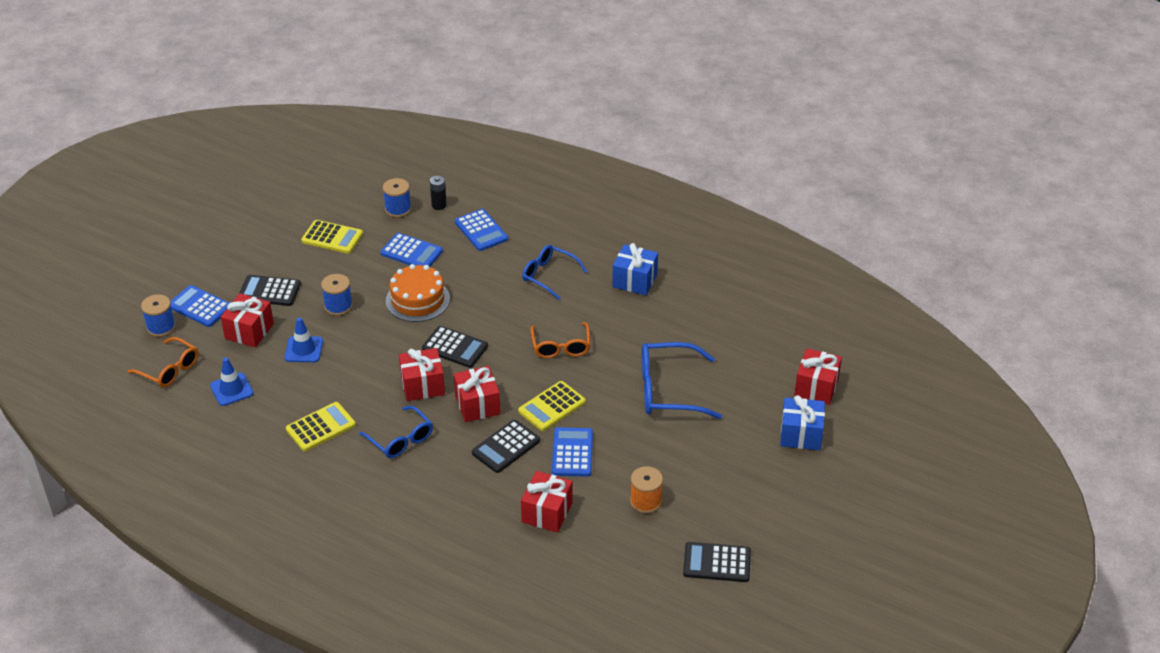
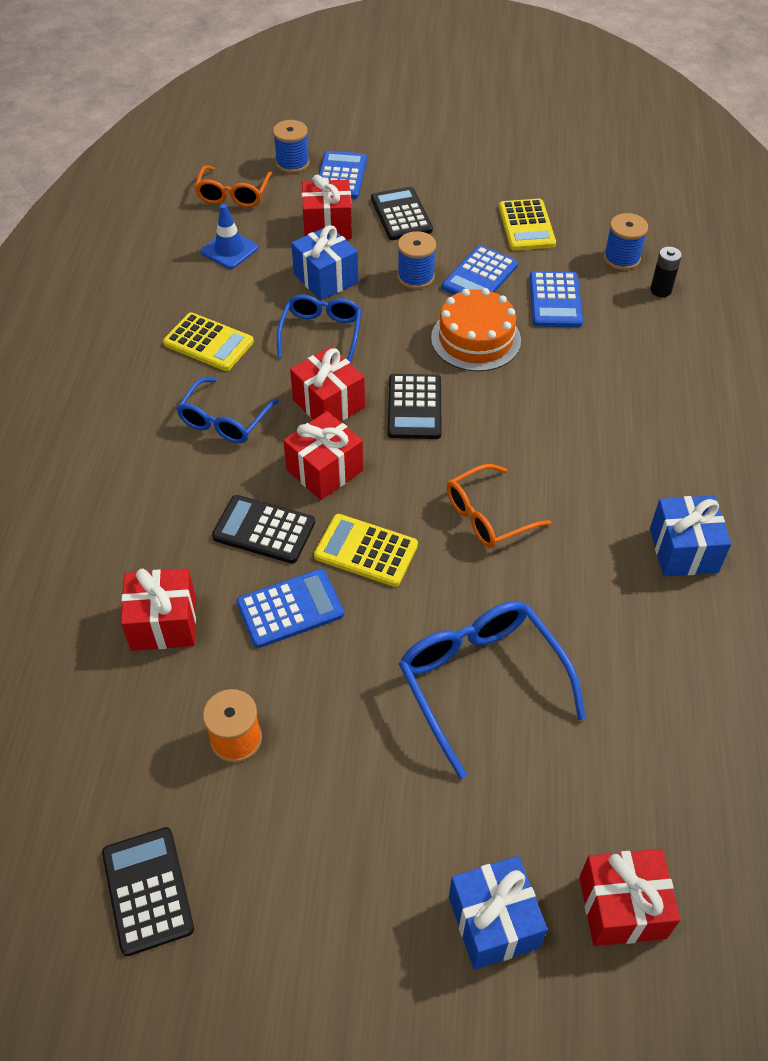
camera: 65 degrees right, 10 degrees up
(304, 349) = (326, 278): blue traffic cone -> blue gift
(481, 231) = (648, 347): blue calculator -> blue calculator (480, 276)
(549, 276) = (617, 449): blue glasses -> blue glasses (321, 333)

